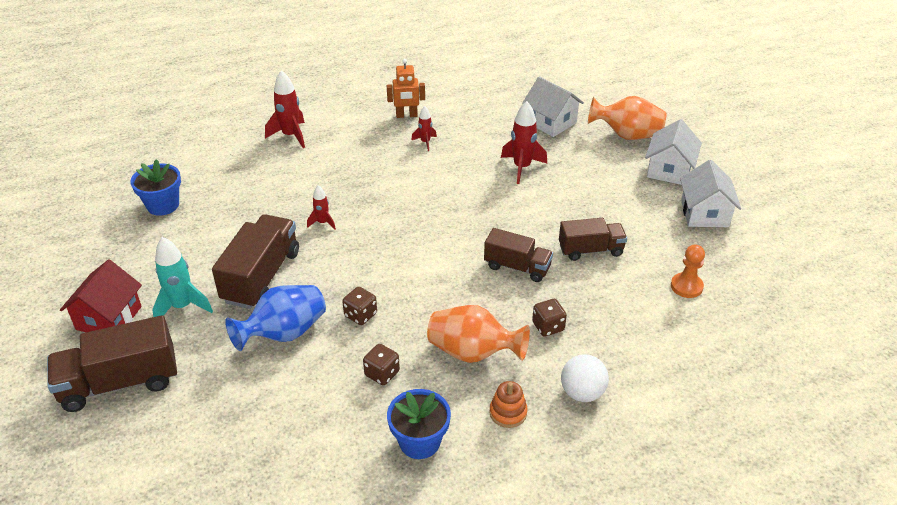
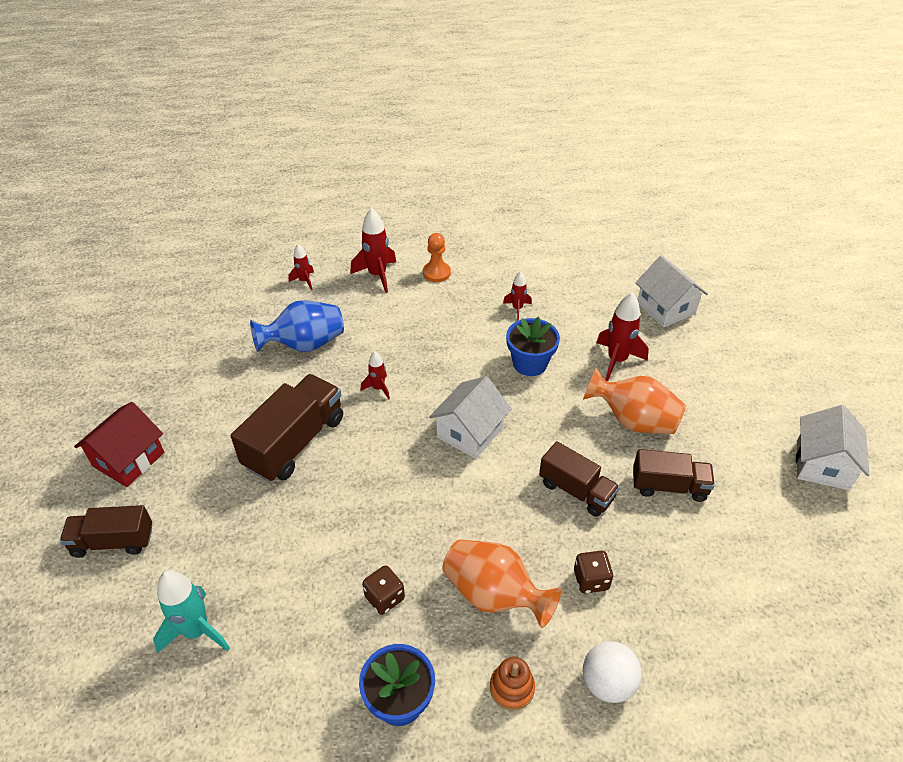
camera: 15 degrees right, 5 degrees up
(120, 382) = (113, 541): brown truck -> brown truck, size x0.64
(163, 205) = (224, 335): blue flower pot -> blue flower pot (530, 363)
(182, 306) = (204, 462): turquoise rocket -> turquoise rocket (196, 631)
(223, 150) = (304, 281): none -> red rocket
(284, 333) = (296, 519): blue vase -> blue vase (305, 344)
(360, 315) = (384, 515): brown dice -> none
(406, 115) = (506, 272): orange robot -> none
(627, 135) = (751, 341): orange vase -> orange vase (633, 420)
(669, 170) = (792, 397): white house -> white house (469, 432)
(686, 286) = (775, 562): orange pawn -> orange pawn (436, 273)

